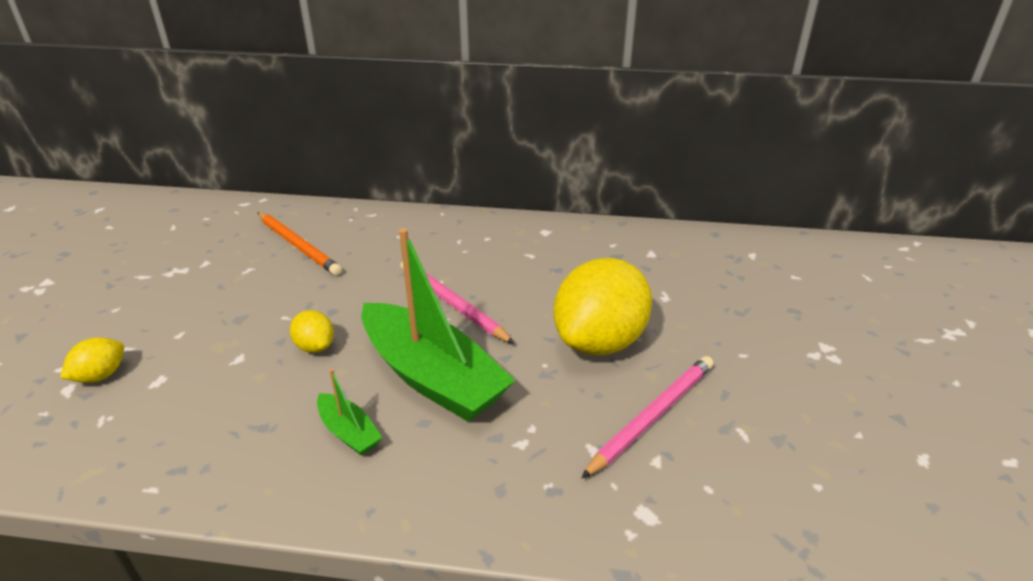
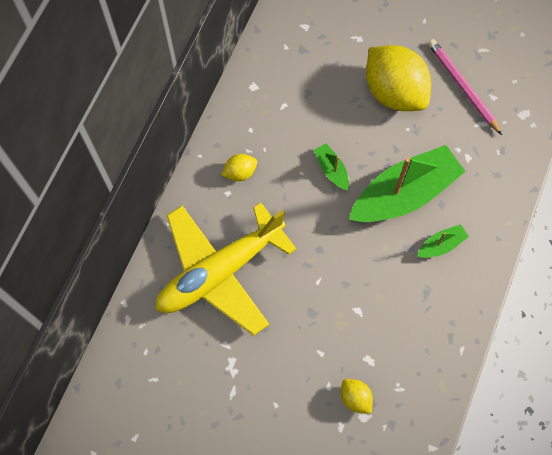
camera: 75 degrees left, 35 degrees up
(298, 246) = (220, 271): orange pencil -> yellow plane
(315, 346) = (357, 261): yellow lemon -> yellow lemon (240, 172)
(452, 304) = (331, 170): pink pencil -> green boat

